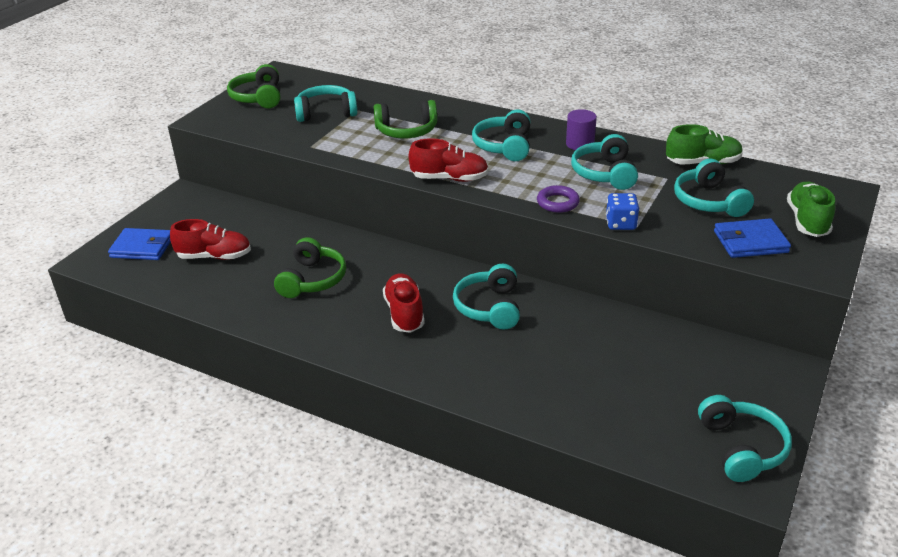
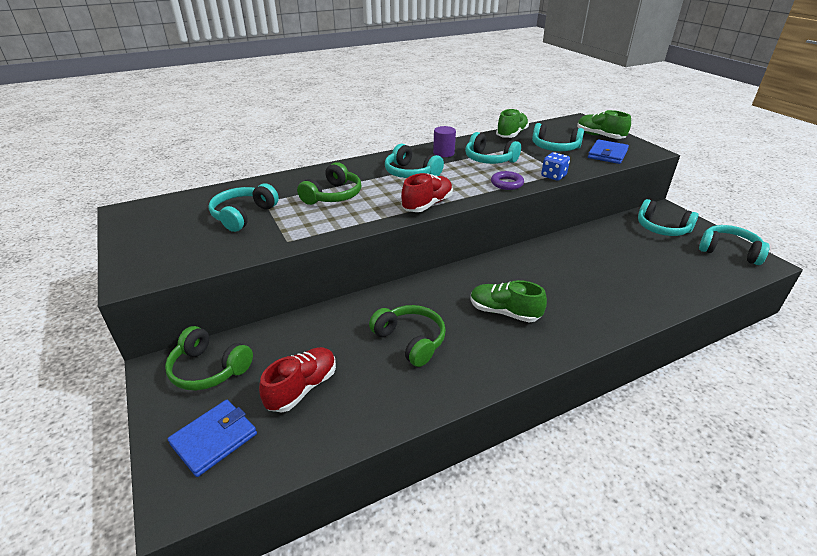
camera: 55 degrees left, 0 degrees up
(258, 97) = (151, 236): green headphones -> green headphones (209, 369)
(404, 313) = (504, 312): red shoe -> green shoe
(489, 307) = (530, 274): turquoise headphones -> turquoise headphones (661, 228)

